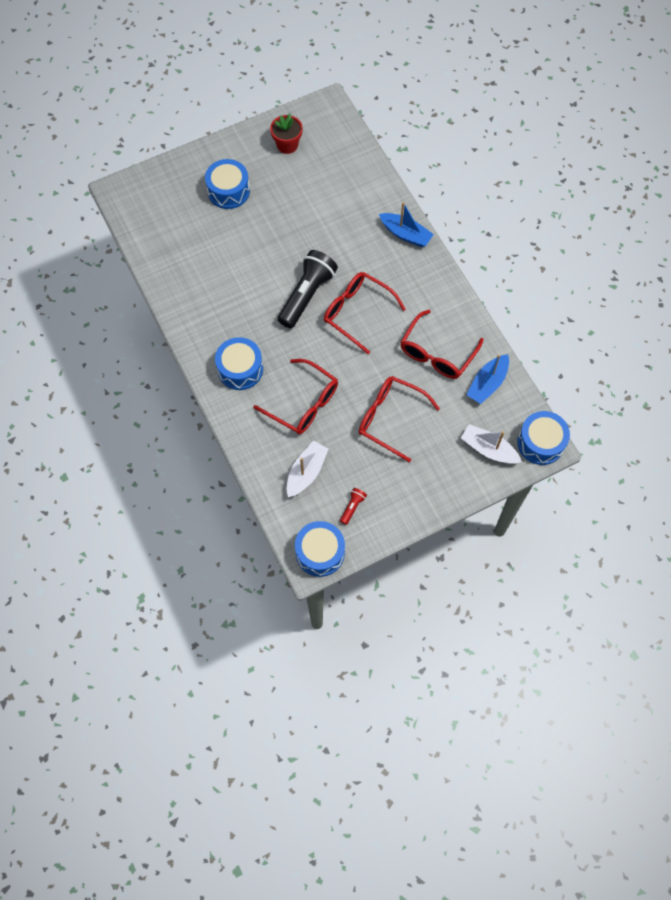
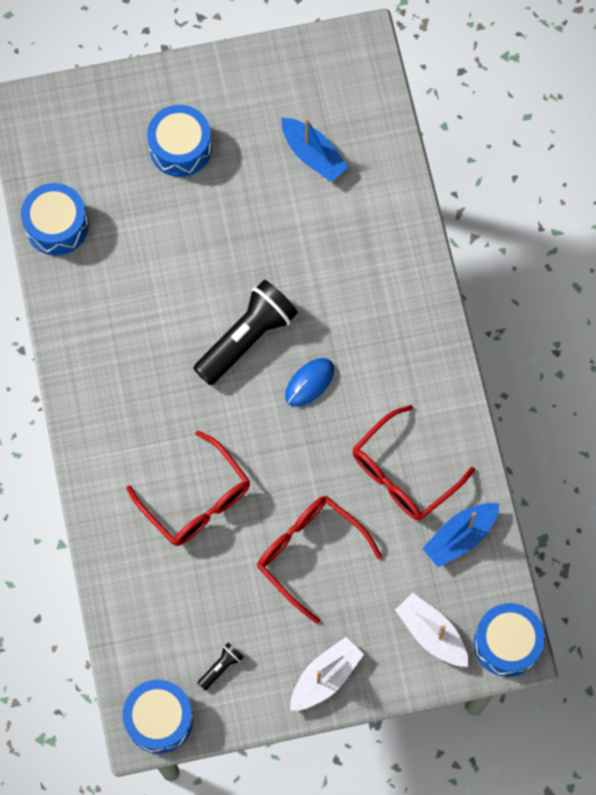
camera: 15 degrees right, 5 degrees up
(240, 369) = (124, 426): blue drum -> blue drum (57, 225)
(287, 145) = (284, 94): red flower pot -> none
(306, 472) = (173, 601): white boat -> white boat (325, 677)
(352, 507) = (221, 667): red flashlight -> black flashlight
(357, 312) = (309, 383): red glasses -> blue mouse
(405, 234) = (414, 279): blue boat -> blue boat (313, 155)

